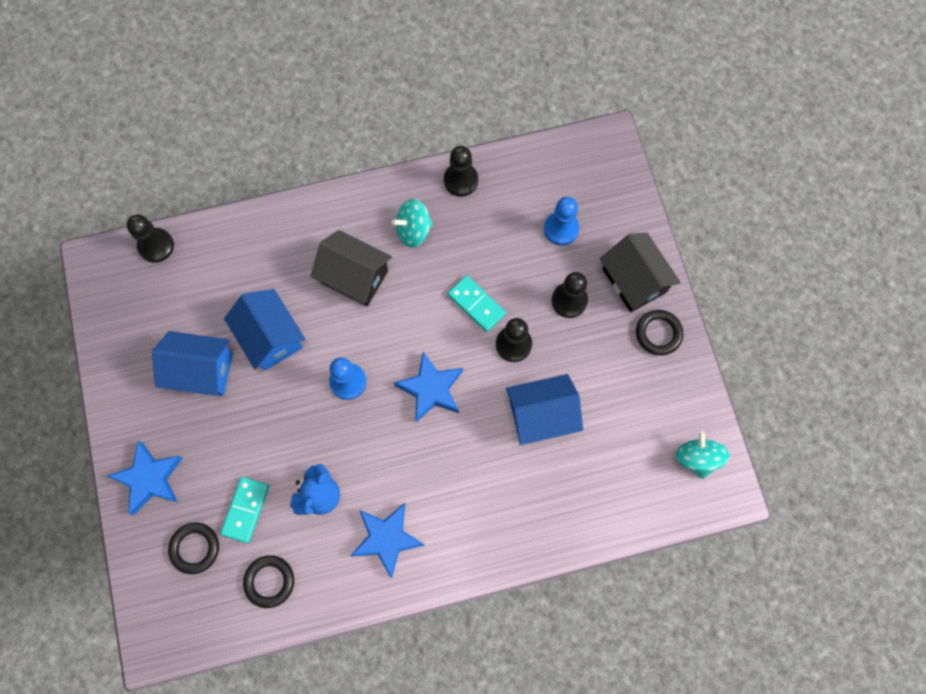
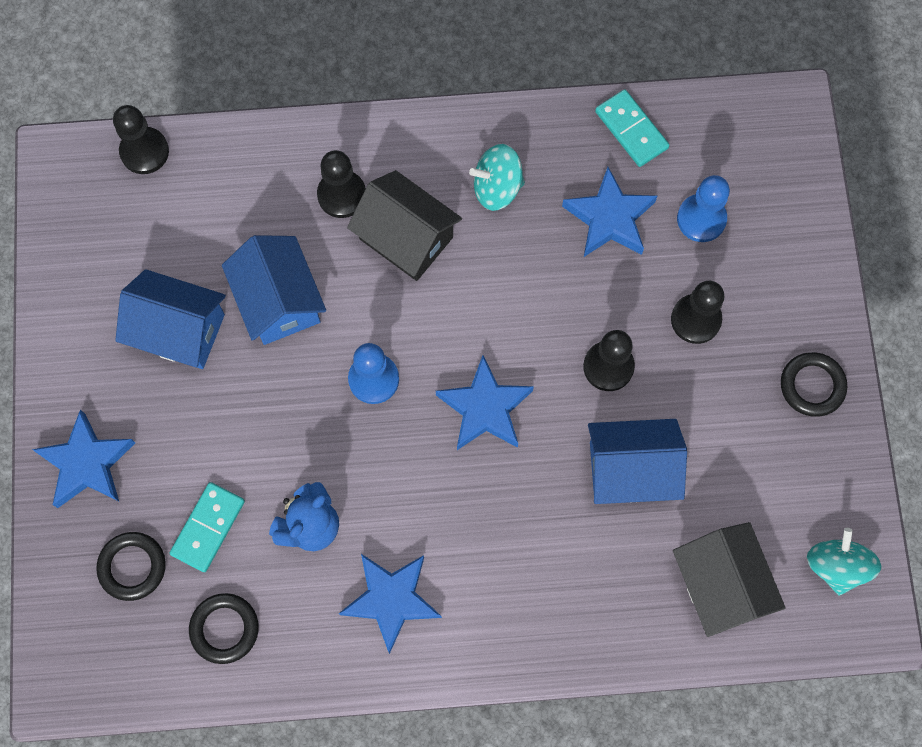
camera: 10 degrees right, 0 degrees up
(461, 180) = (573, 129): black pawn -> black pawn (342, 195)
(476, 304) = (566, 303): turquoise domino -> turquoise domino (631, 130)
(496, 239) = (609, 218): none -> blue star
(634, 280) = (791, 307): black house -> black house (720, 584)

